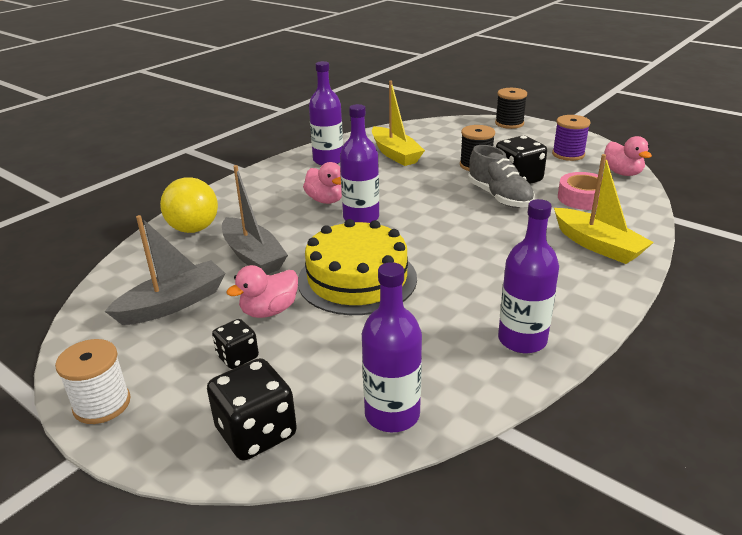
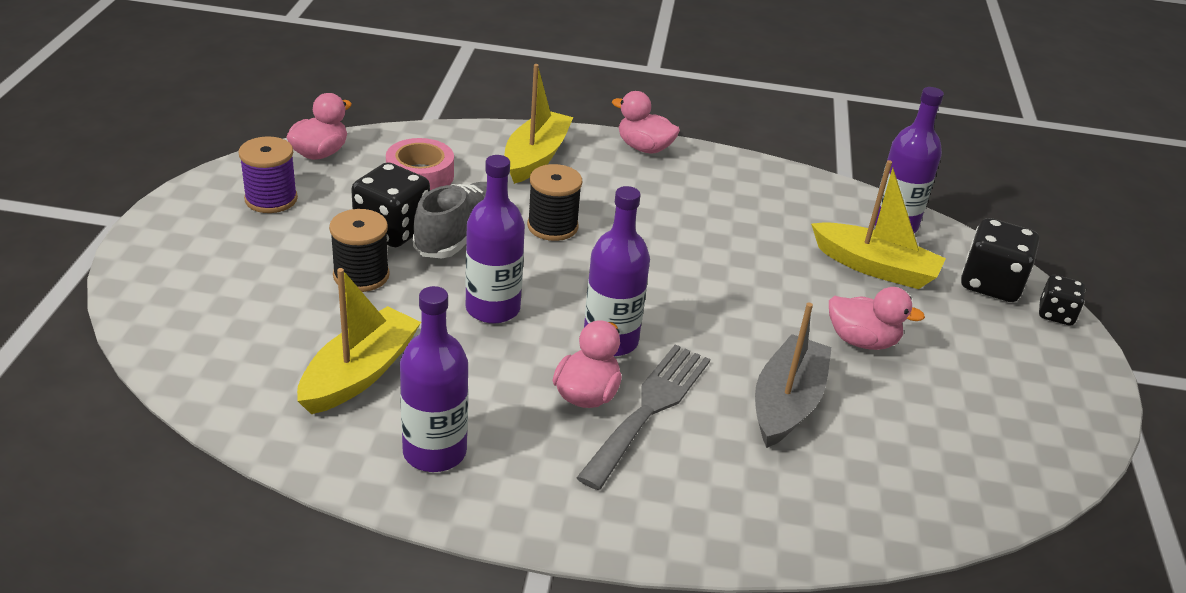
camera: 125 degrees left, 5 degrees up
(102, 404) = (1083, 389): white spool -> none
(173, 304) = (933, 424): grey boat -> none
(194, 229) = (786, 505): yellow ball -> none
(237, 357) = (940, 332): black dice -> black dice (1055, 314)
(298, 213) = (649, 408): none -> grey fork
(340, 363) = (875, 267): none -> yellow boat
(357, 279) = (747, 298): yellow cake -> none
(509, 123) = (142, 273): black spool -> black spool (552, 226)
(522, 340) = (740, 181): purple bottle -> purple bottle (493, 308)
(602, 303) = (644, 148): none -> pink duck

